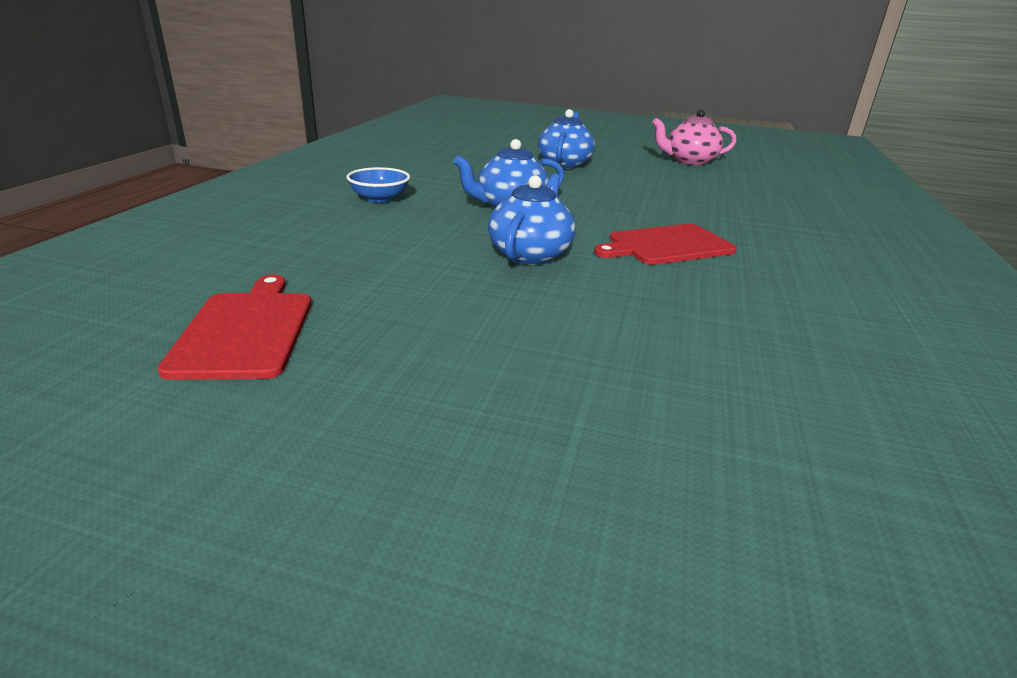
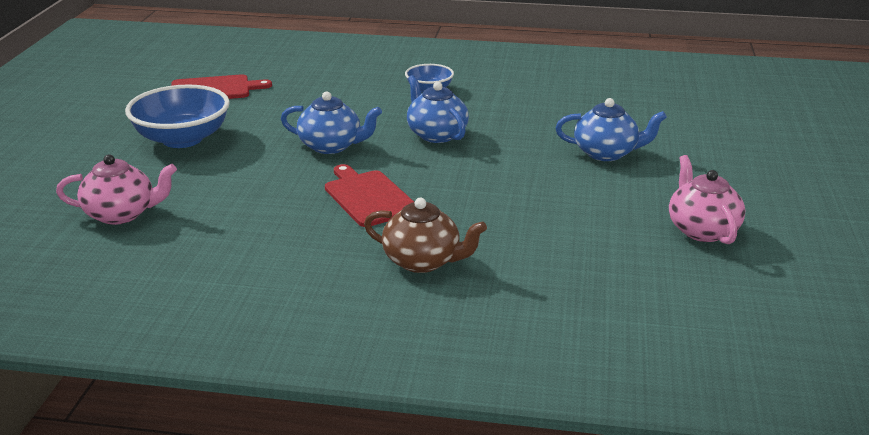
camera: 85 degrees right, 0 degrees up
(474, 362) = (182, 139): none -> blue bowl
(783, 418) = (121, 214): none -> pink teapot
(789, 235) = (423, 261): none -> brown teapot

